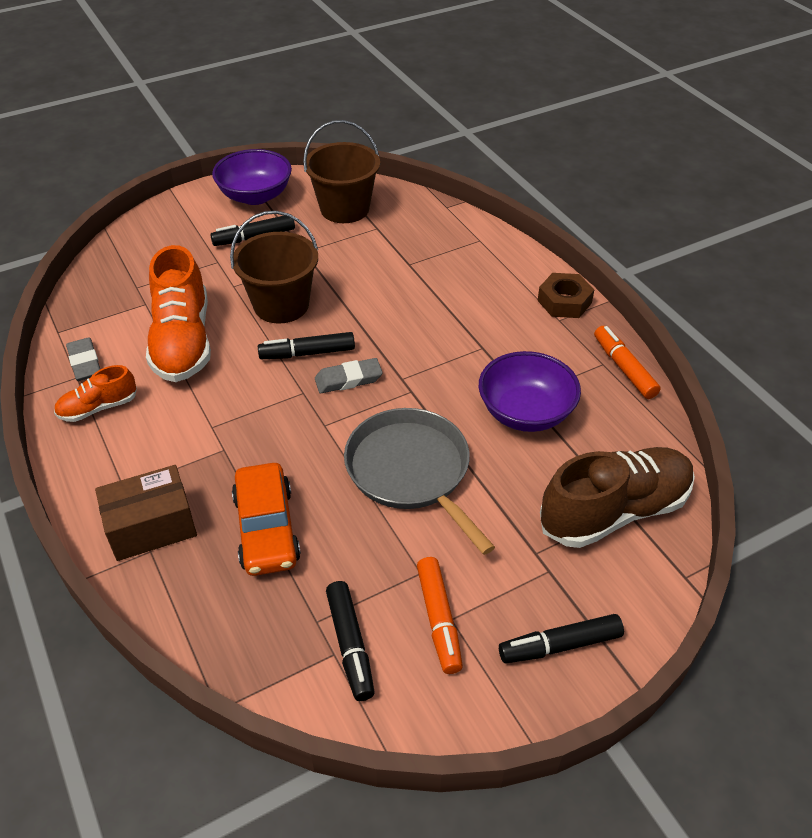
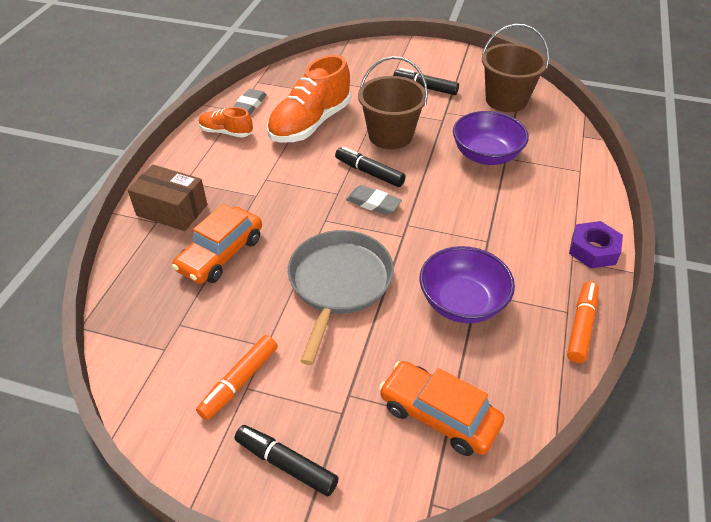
camera: 45 degrees right, 0 degrees up
(255, 196) = (457, 64): purple bowl -> purple bowl (486, 155)
(350, 645) = (177, 352): black marker -> none
(564, 302) = (593, 250): brown nut -> purple nut
(614, 511) = (439, 415): brown shoe -> orange car

